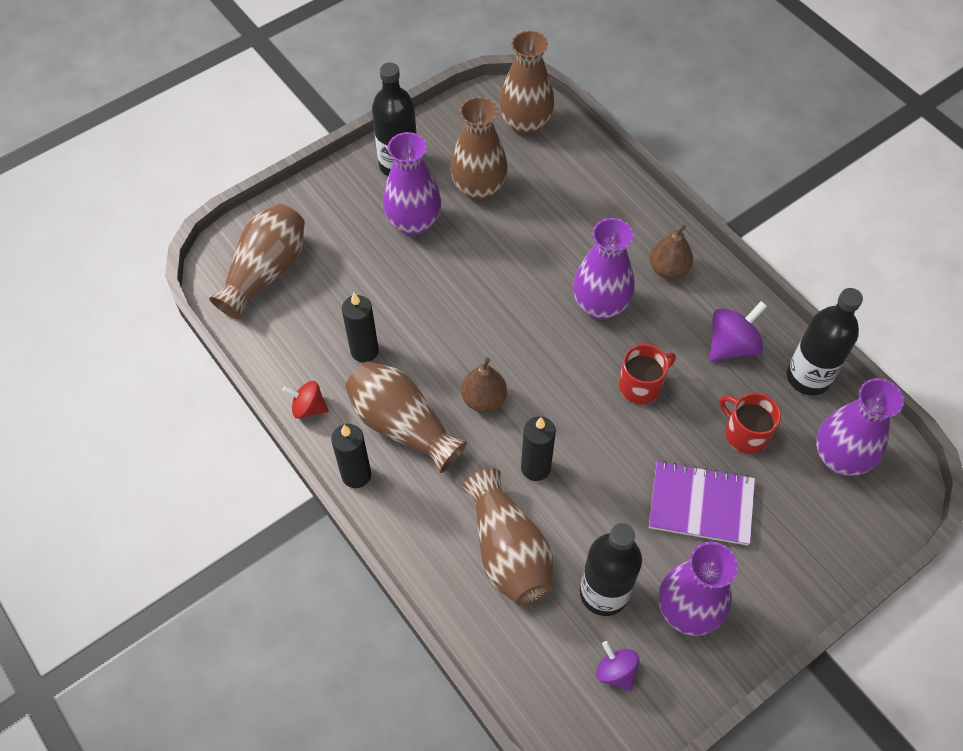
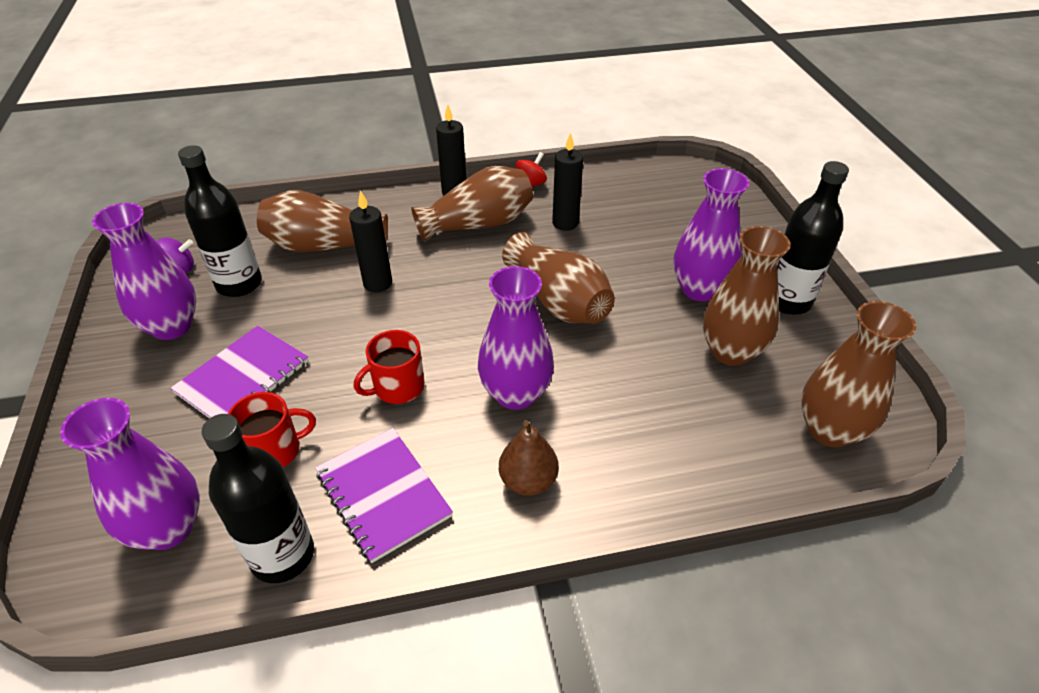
camera: 115 degrees right, 15 degrees down
(266, 272) = (680, 192): brown vase -> brown vase (558, 301)
(484, 399) = (467, 274): brown pear -> none
(641, 385) = (397, 387): red mug -> red mug turned 60 degrees clockwise
(731, 345) = (383, 494): purple spinning top -> purple notebook

